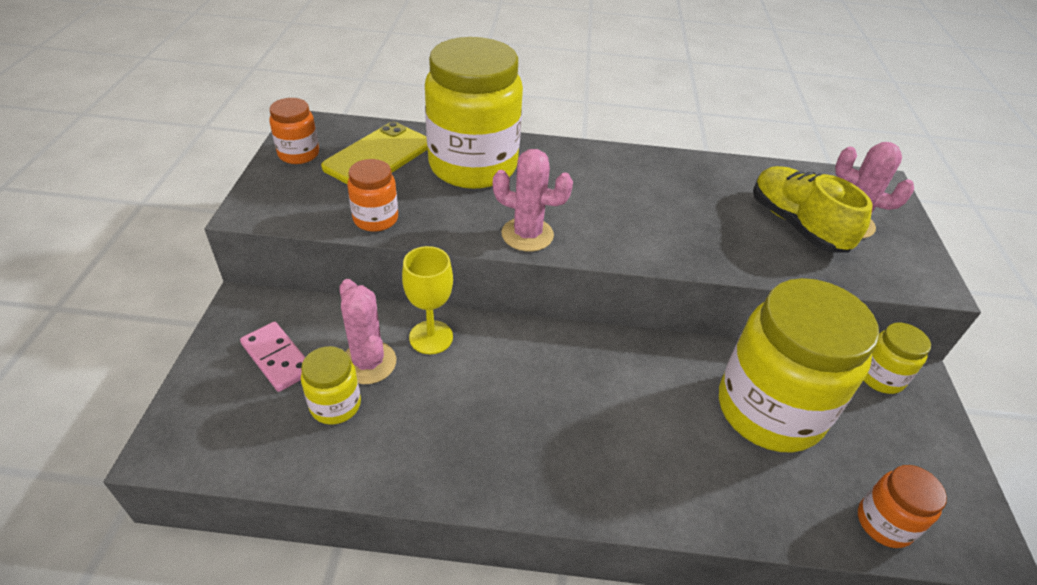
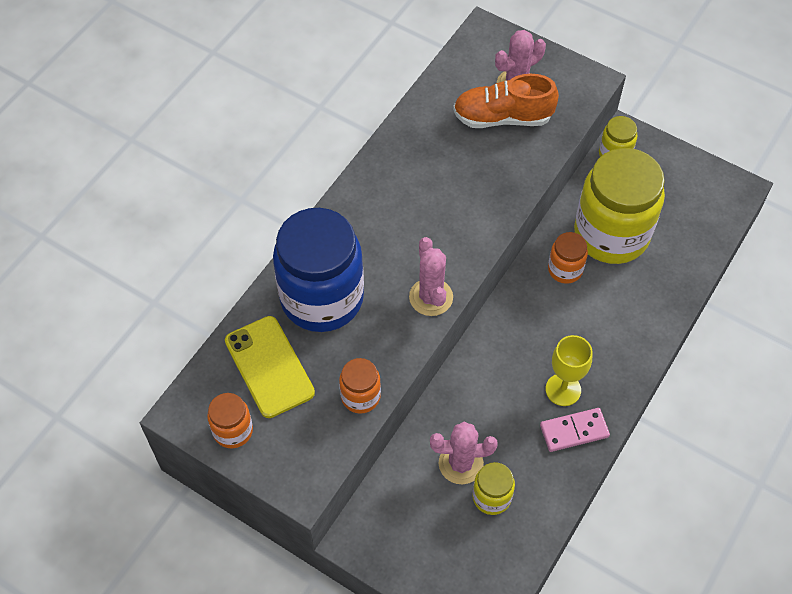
camera: 60 degrees left, 15 degrees up
(277, 358) = (427, 526): pink domino -> pink domino (574, 431)
(431, 337) = (454, 412): yellow goblet -> yellow goblet (563, 389)
(473, 166) = (322, 298): yellow jar -> blue jar
(527, 234) = (431, 297): pink cactus -> pink cactus turned 60 degrees counterclockwise
(796, 225) = (502, 118): yellow shoe -> orange shoe
(884, 523) = (707, 228): orange jar -> orange jar (565, 269)

